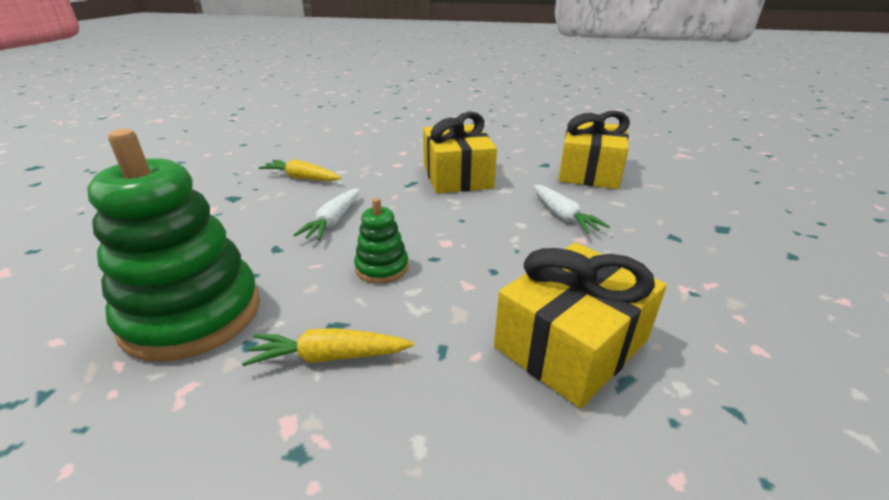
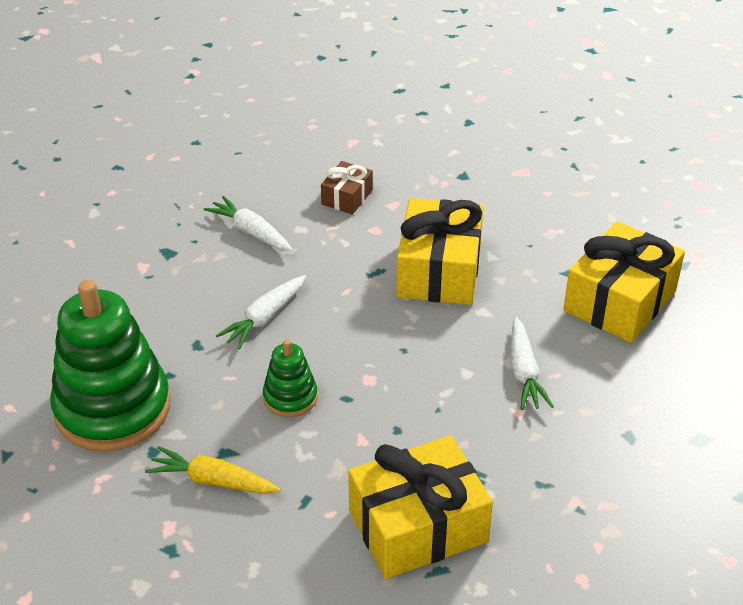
camera: 20 degrees right, 10 degrees up
(302, 178) = (251, 232): yellow carrot -> white carrot
(368, 153) = (347, 197): none -> brown gift

